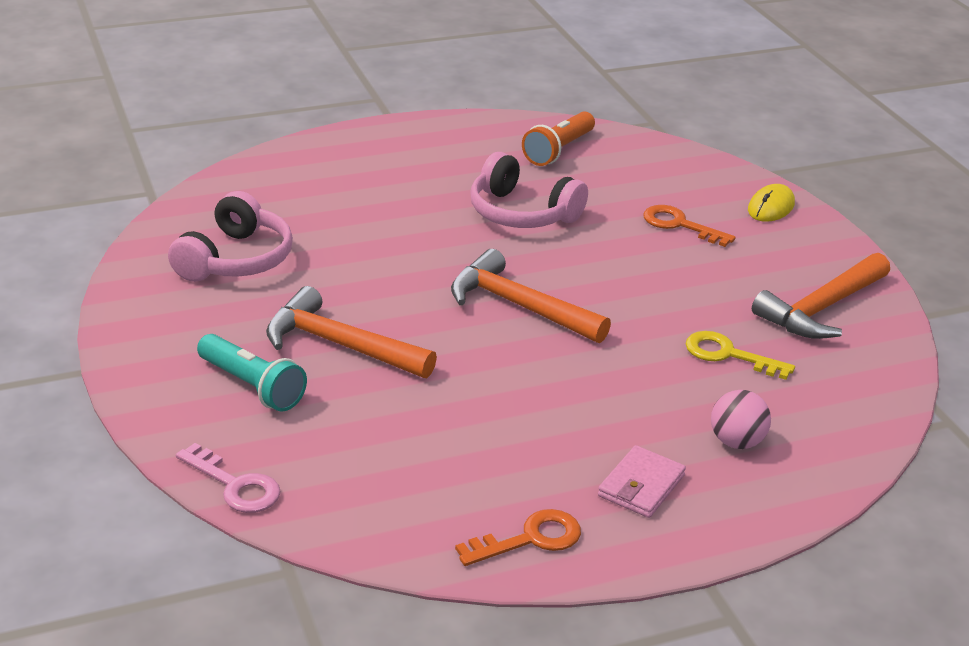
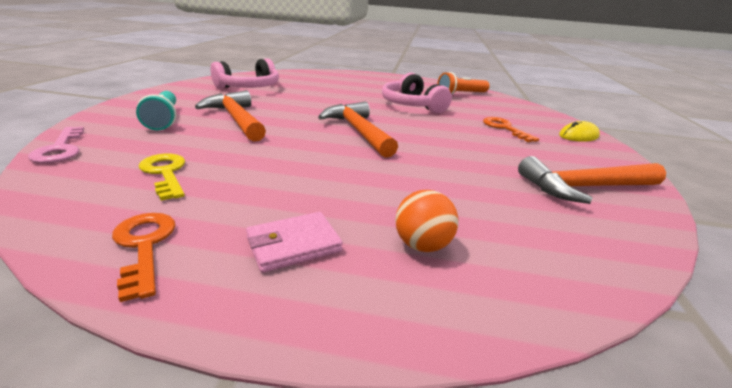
camera: 30 degrees right, 5 degrees down
(530, 539) = (144, 246): orange key -> orange key turned 120 degrees counterclockwise
(728, 355) = (476, 189): yellow key -> yellow key (165, 173)
(736, 442) = (422, 245): pink ball -> orange ball

